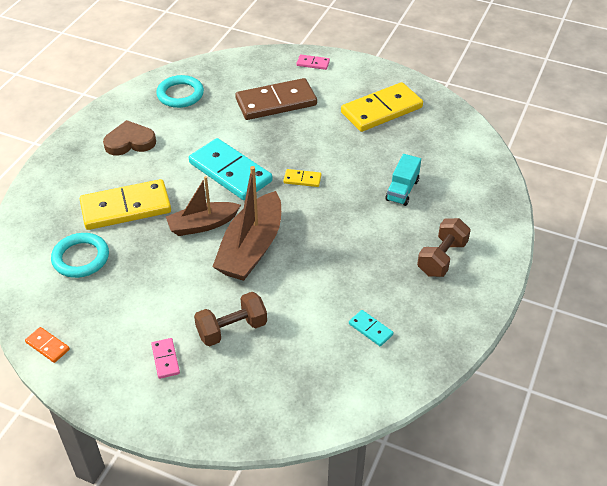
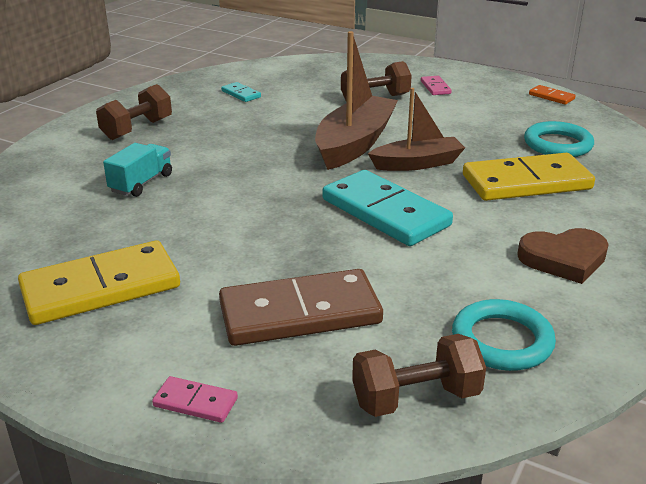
camera: 175 degrees left, 15 degrees down
(223, 69) = (416, 398): none -> brown dumbbell
(302, 179) = (278, 200): yellow domino -> none

